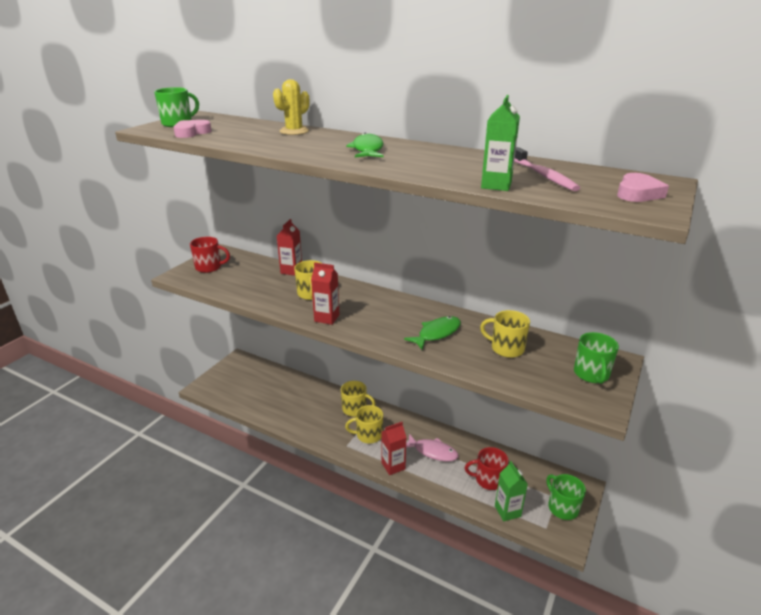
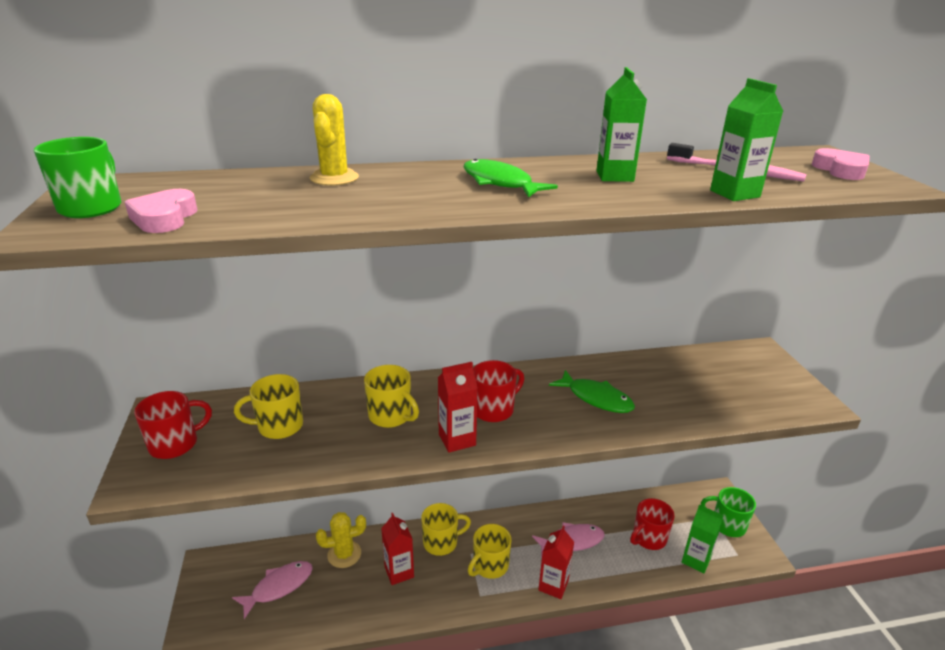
camera: 40 degrees left, 0 degrees up
(257, 385) = (278, 587): none -> pink fish
(291, 271) = (317, 394): red carton -> red carton (399, 572)
(300, 387) = (344, 554): none -> yellow cactus
(367, 313) = (494, 409): none -> red mug
(437, 333) = (596, 398): green fish -> green fish turned 120 degrees clockwise
(445, 160) = (614, 176): none -> green carton
(506, 348) = (675, 383): yellow mug -> yellow mug (279, 426)
(591, 374) = (766, 375): green mug -> none

